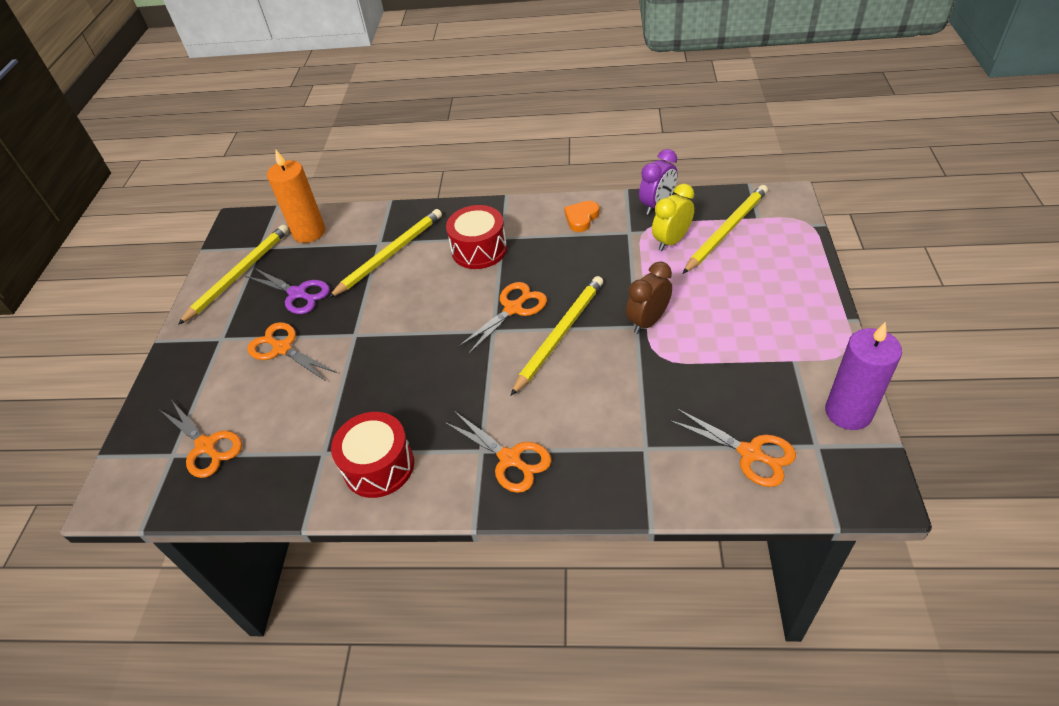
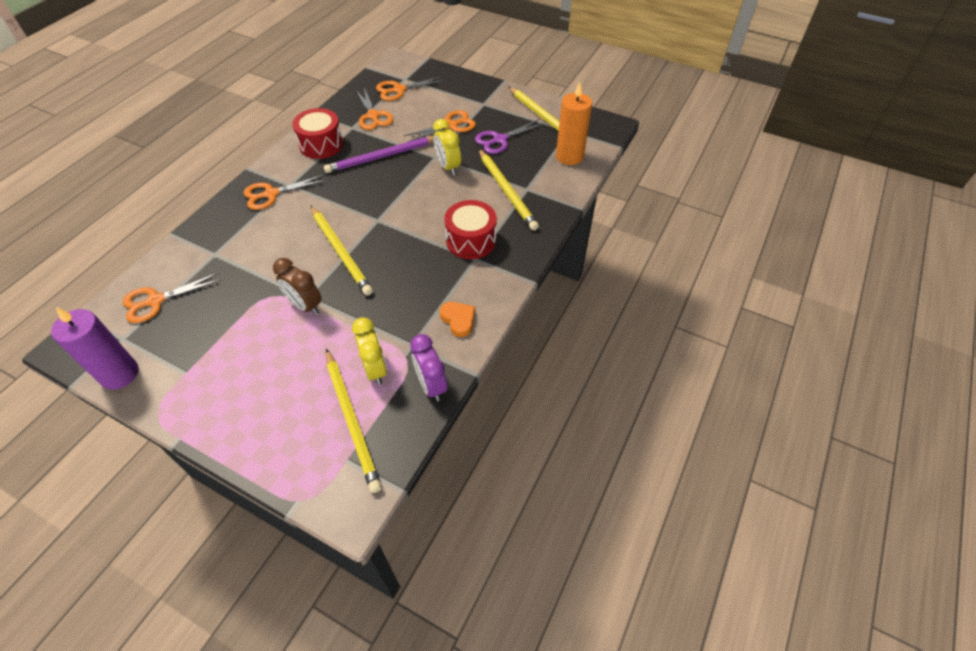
camera: 110 degrees right, 5 degrees up
(370, 315) = (448, 167): none -> yellow clock
(377, 384) = (382, 157): none -> purple pencil
(513, 309) = (388, 237): orange scissors -> orange scissors (373, 116)
(648, 321) = (305, 305): brown clock -> brown clock turned 150 degrees clockwise

